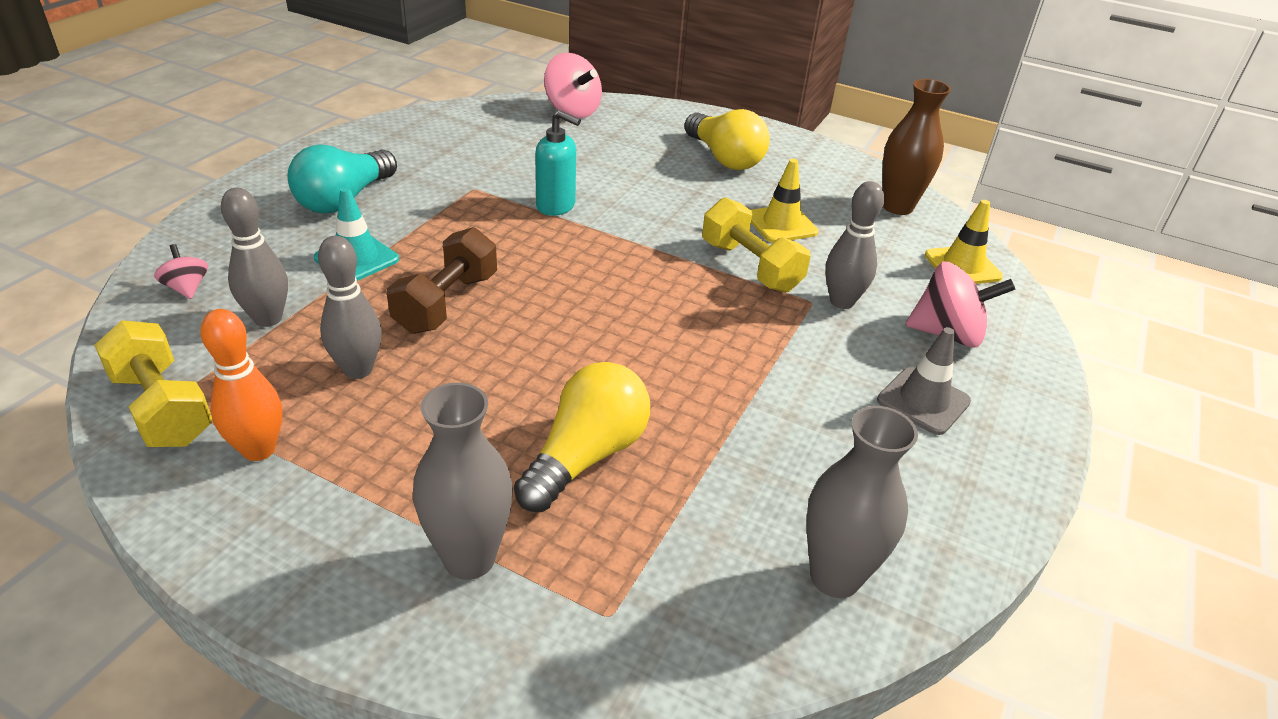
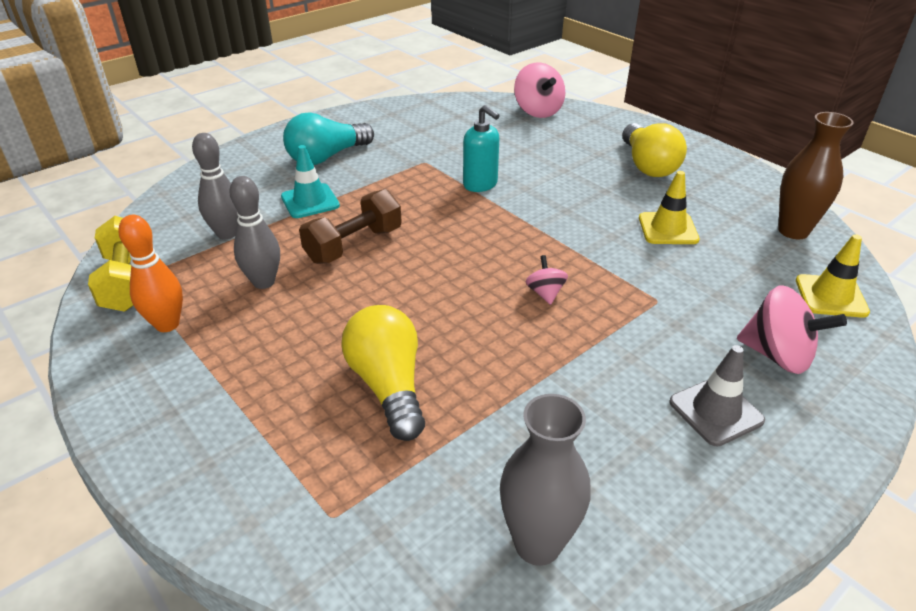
camera: 25 degrees right, 0 degrees up
(187, 288) = (189, 203): pink spinning top -> pink spinning top (545, 293)
(469, 558) = (257, 441): grey vase -> none
(586, 456) = (388, 385): yellow light bulb -> yellow light bulb turned 75 degrees counterclockwise
(750, 267) = (617, 260): yellow dumbbell -> none
(842, 301) = (686, 306): grey bowling pin -> none

